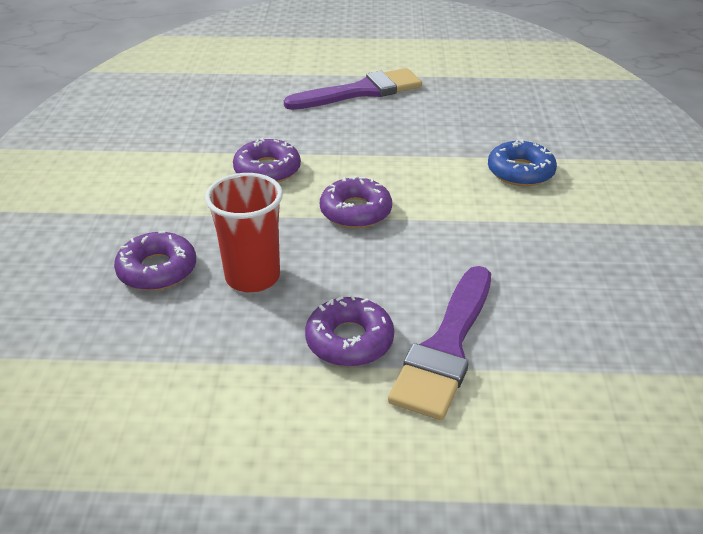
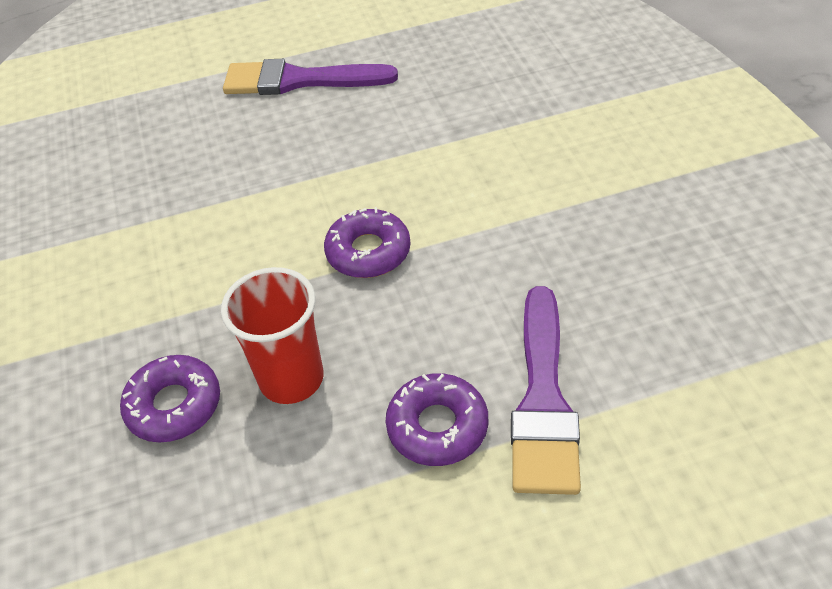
camera: 15 degrees left, 10 degrees up
(267, 170) = (240, 224): purple donut -> none
(360, 92) = (299, 80): purple brush -> purple brush turned 135 degrees counterclockwise
(520, 171) = (525, 143): blue donut -> none

